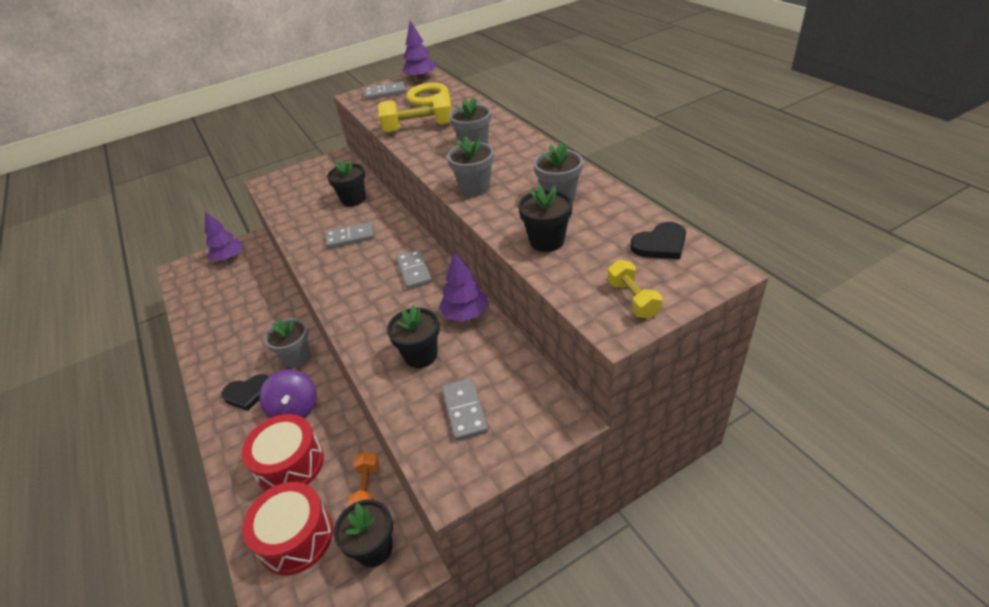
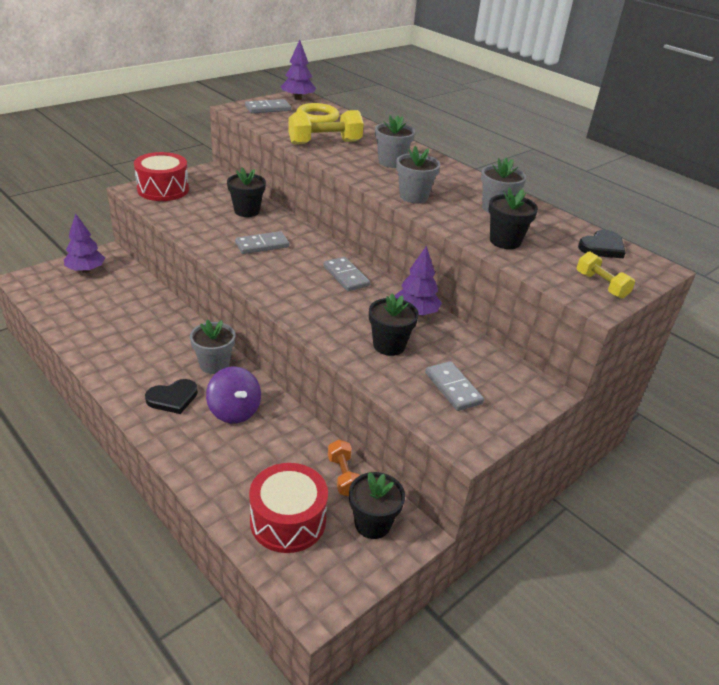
camera: 20 degrees left, 5 degrees down
(290, 464) = (252, 459): red drum -> red drum (163, 189)

